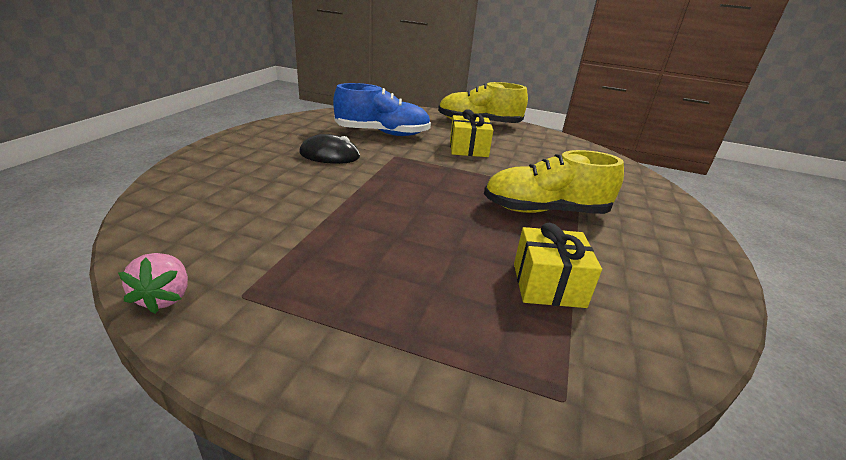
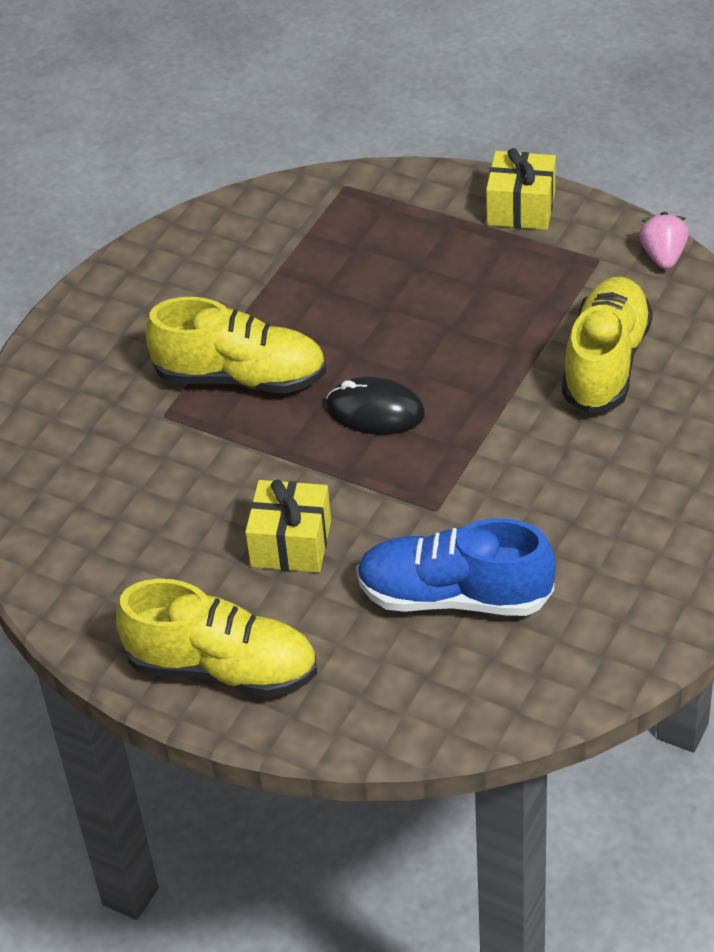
camera: 165 degrees left, 15 degrees up
(271, 212) = (606, 363): none -> yellow shoe
(329, 155) = (551, 503): black mouse -> black mouse (375, 411)
(548, 285) = (303, 270): yellow gift -> yellow gift (521, 208)

